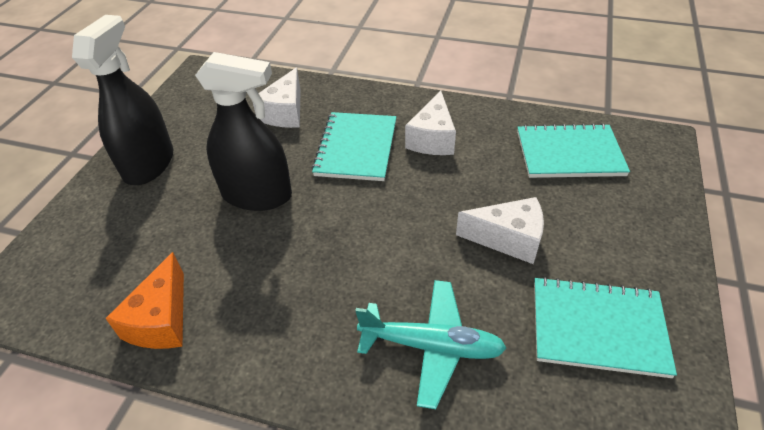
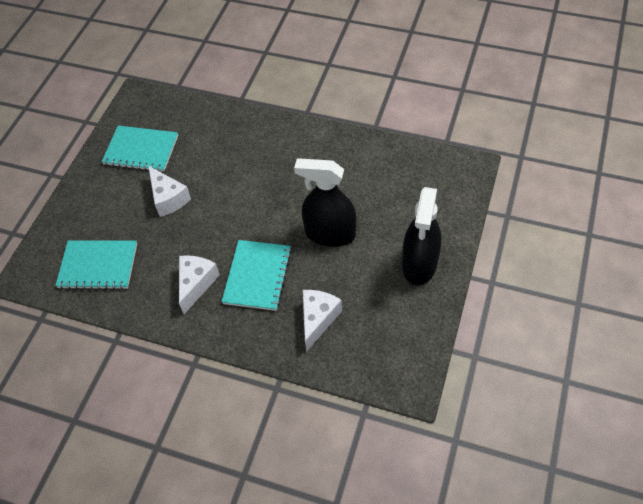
camera: 175 degrees left, 10 degrees up
(161, 320) = (370, 155): orange cheese -> none
(432, 346) = (227, 142): turquoise plane -> none
(508, 239) = (168, 198): white cheese -> white cheese turned 135 degrees counterclockwise

